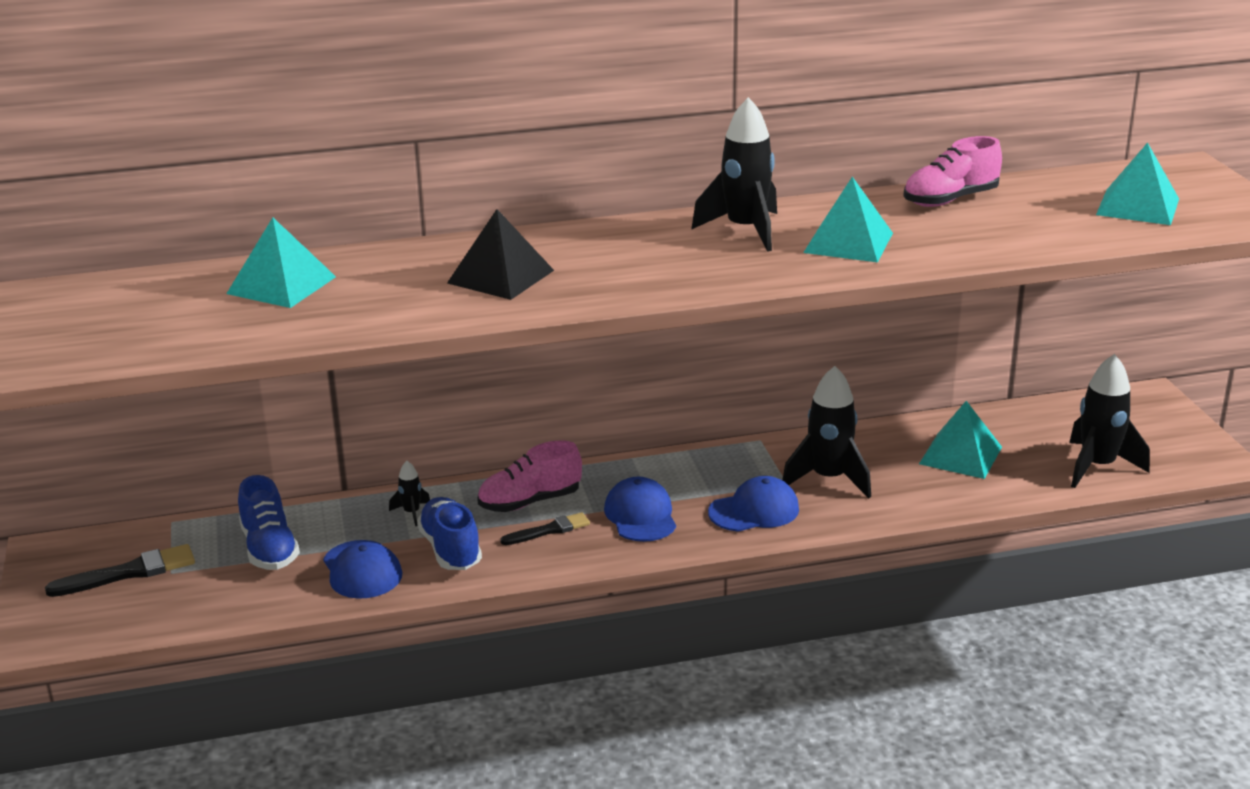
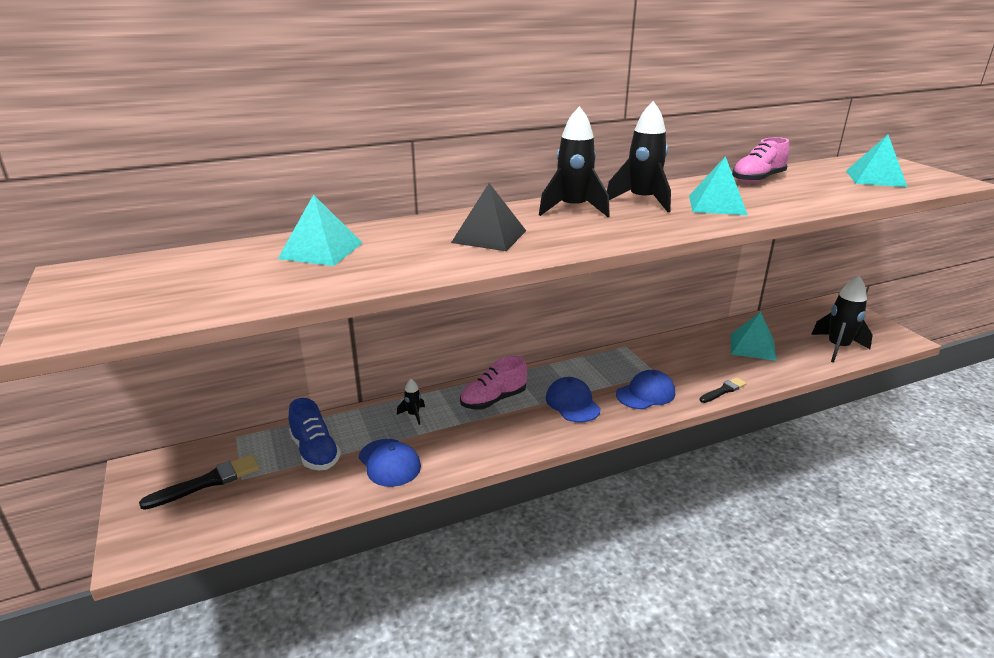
camera: 10 degrees left, 0 degrees up
(451, 549) = (450, 440): blue shoe -> none
(549, 530) = (514, 419): black brush -> black brush (723, 390)
(828, 479) = (681, 368): black rocket -> black rocket (573, 209)

